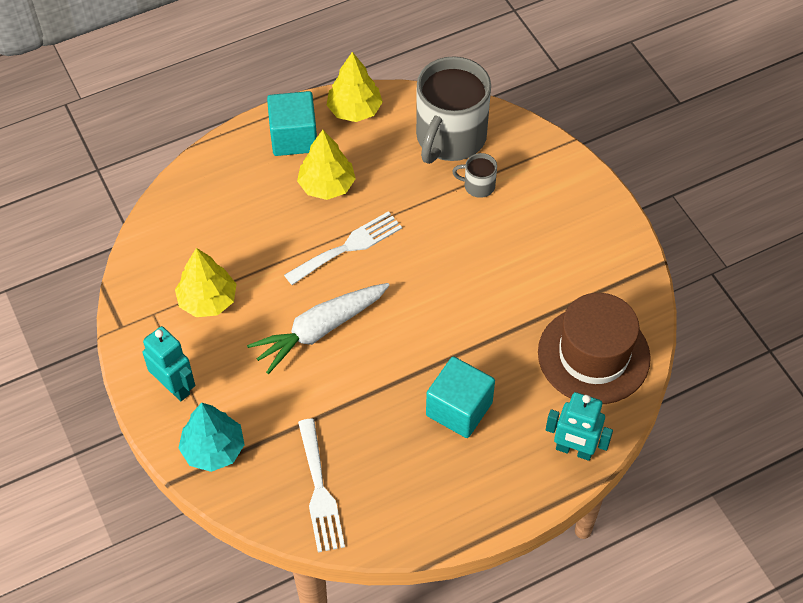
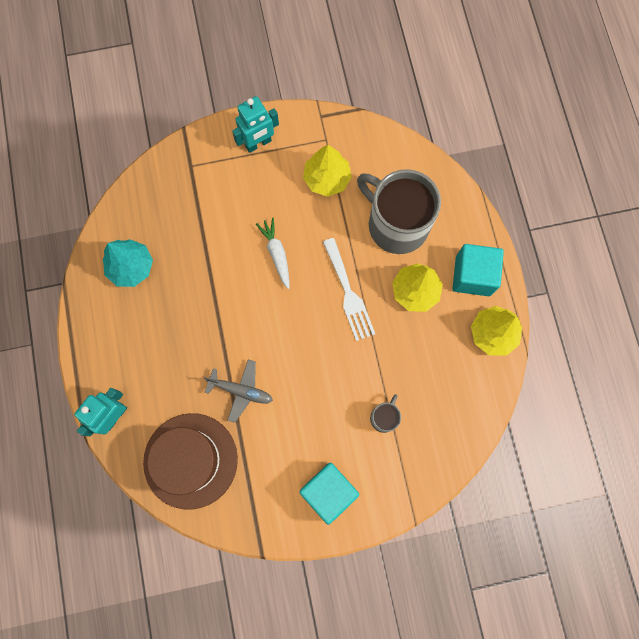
camera: 105 degrees right, 20 degrees up
(213, 449) = (199, 160): turquoise tree -> turquoise tree (131, 267)
(320, 330) = (277, 254): white carrot -> white carrot, size x0.61
(320, 491) = (143, 224): white fork -> none
(450, 138) = (442, 408): grey mug -> grey mug (396, 224)
(459, 409) = (176, 339): turquoise cube -> turquoise cube (328, 491)
(497, 325) = (241, 391): none -> grey plane

